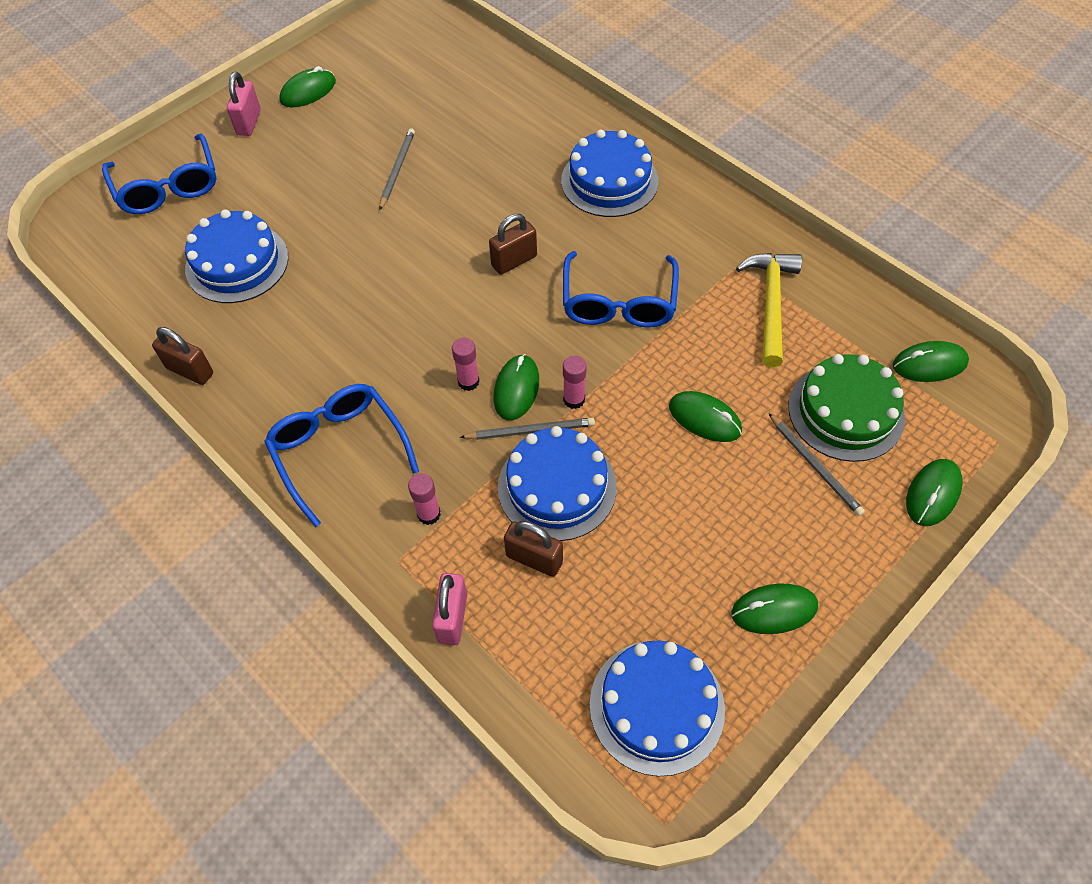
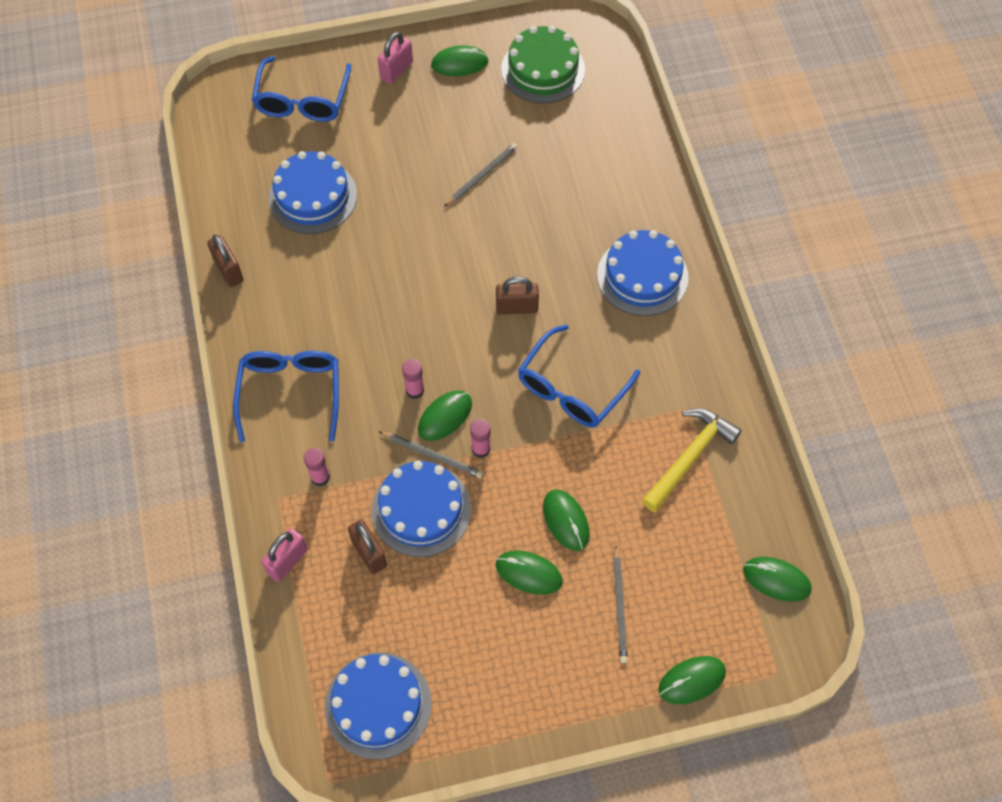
camera: 30 degrees right, 5 degrees up
(774, 610) = (506, 691): green mouse -> green mouse (528, 573)
(845, 412) = (677, 578): green cake -> green cake (543, 69)

